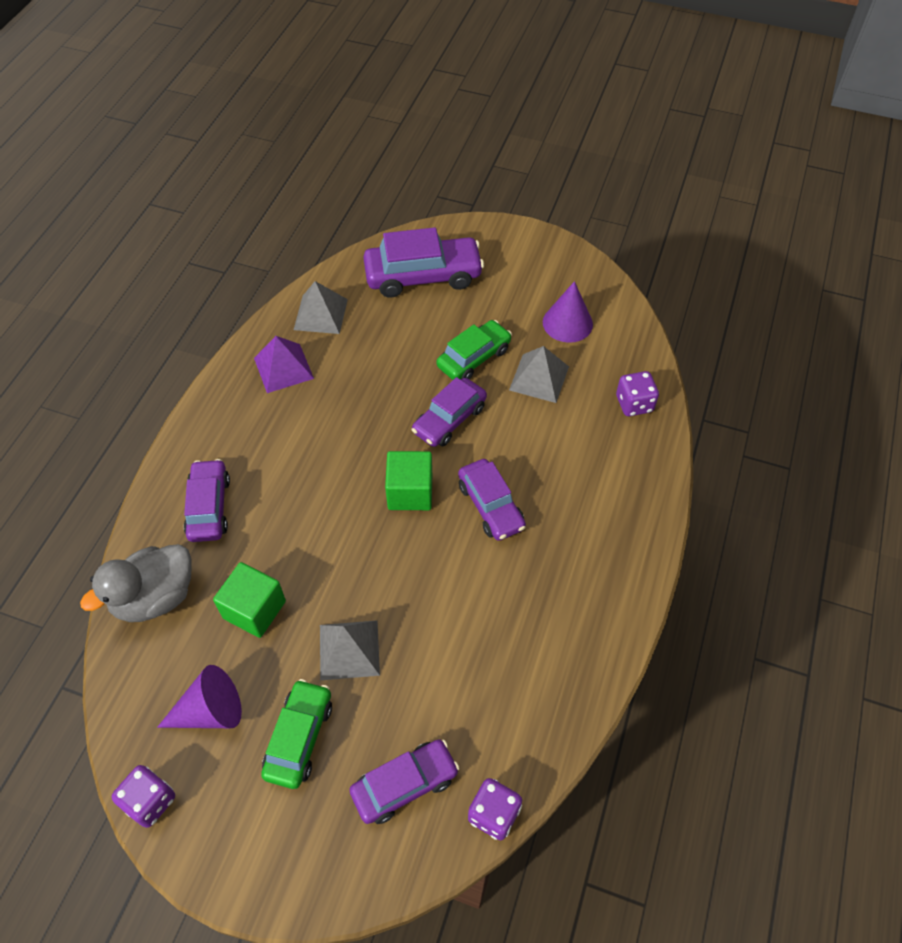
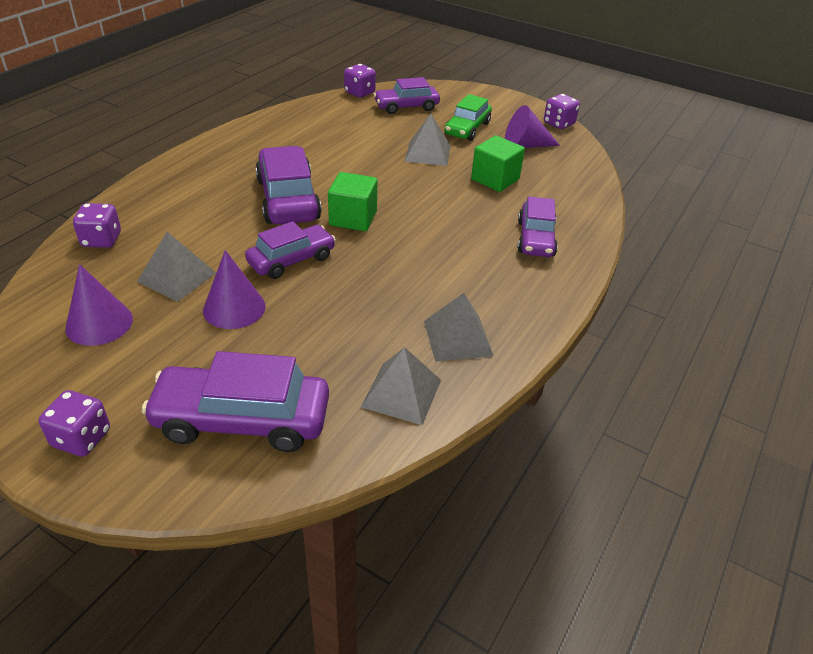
camera: 170 degrees left, 15 degrees down
(155, 597) = (573, 197): grey duck -> none
(283, 368) = (458, 338): purple pyramid -> grey pyramid
(474, 358) = (234, 308): green car -> purple cone
(491, 506) = (288, 199): purple car -> purple car, size x1.53
(515, 247) = (82, 438): none -> purple dice

